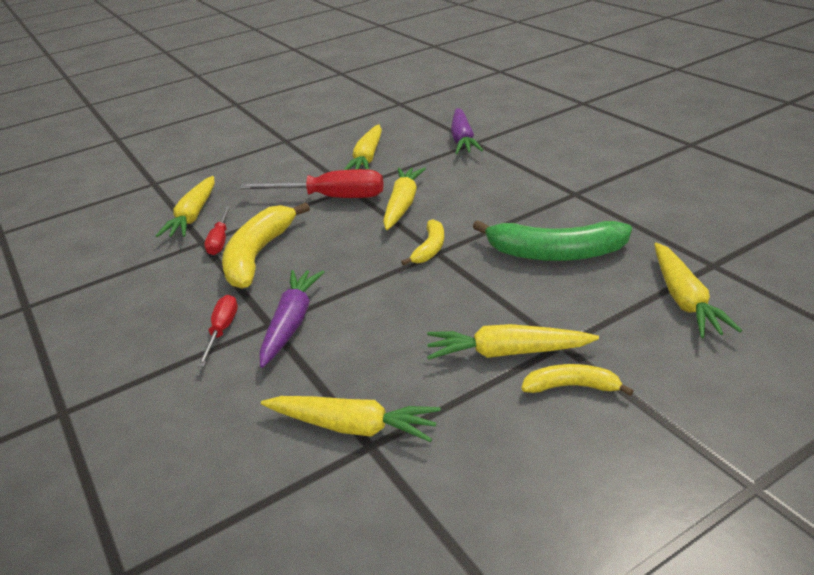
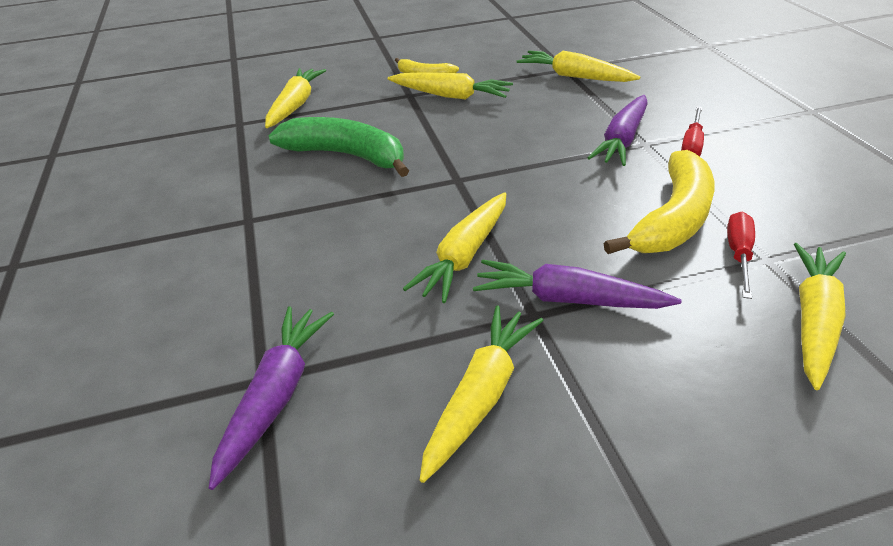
camera: 165 degrees left, 5 degrees up
(331, 198) = (568, 299): red screwdriver -> purple carrot
(430, 248) = (462, 185): yellow banana -> none

